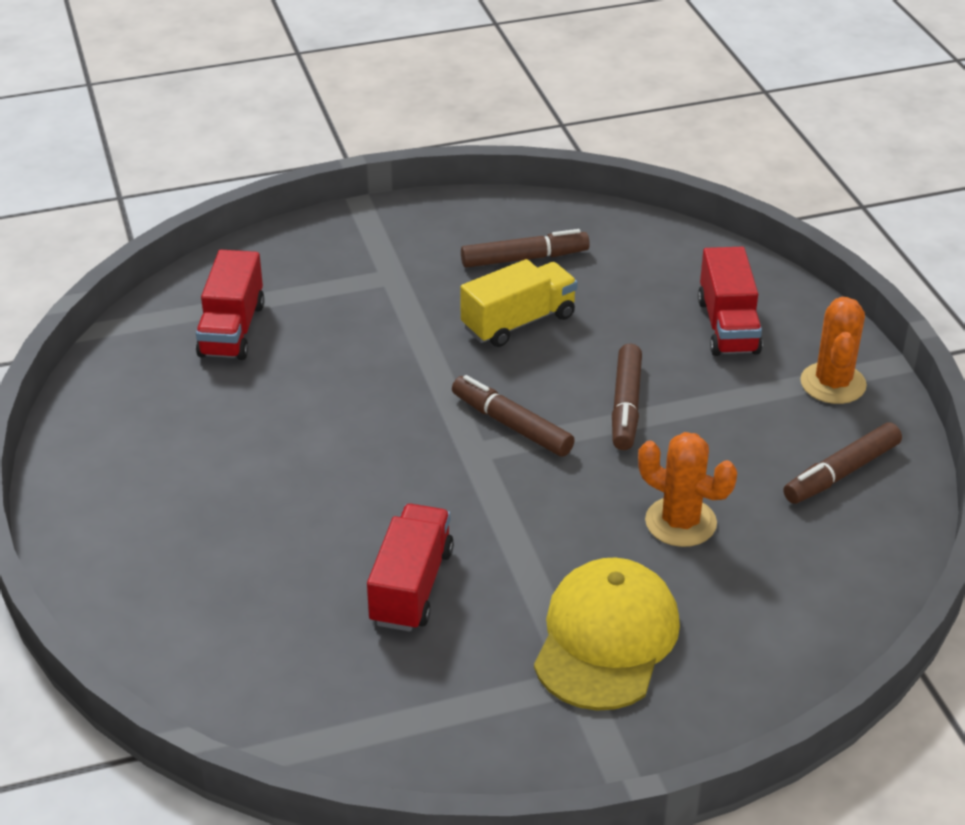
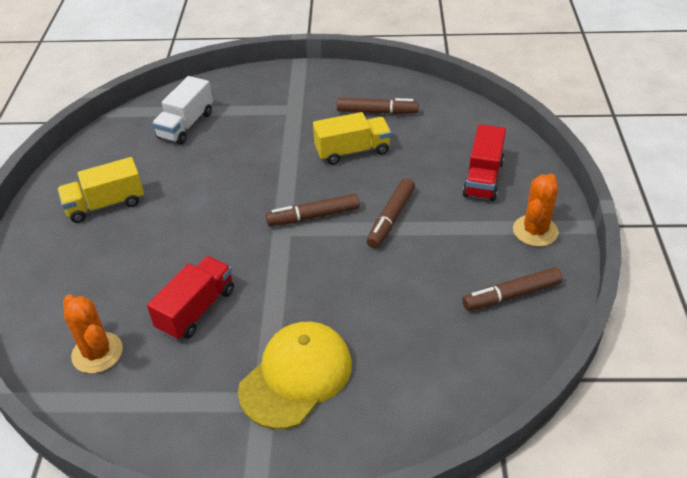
camera: 20 degrees right, 5 degrees up
(174, 471) = (105, 204): none -> yellow truck
(232, 330) = (186, 125): red truck -> white truck
(511, 425) = (313, 216): brown marker -> brown marker turned 75 degrees counterclockwise
(680, 522) = (386, 305): orange cactus -> orange cactus (97, 353)

